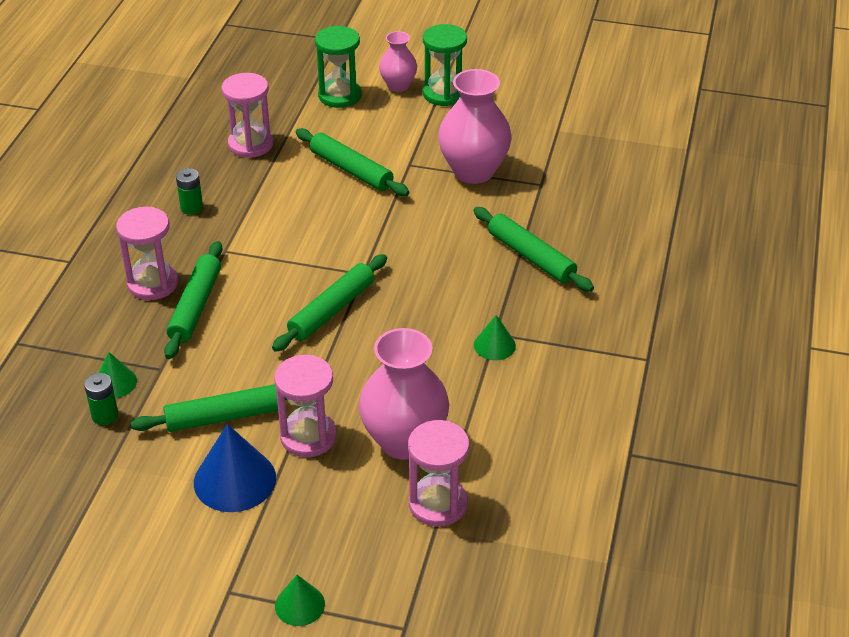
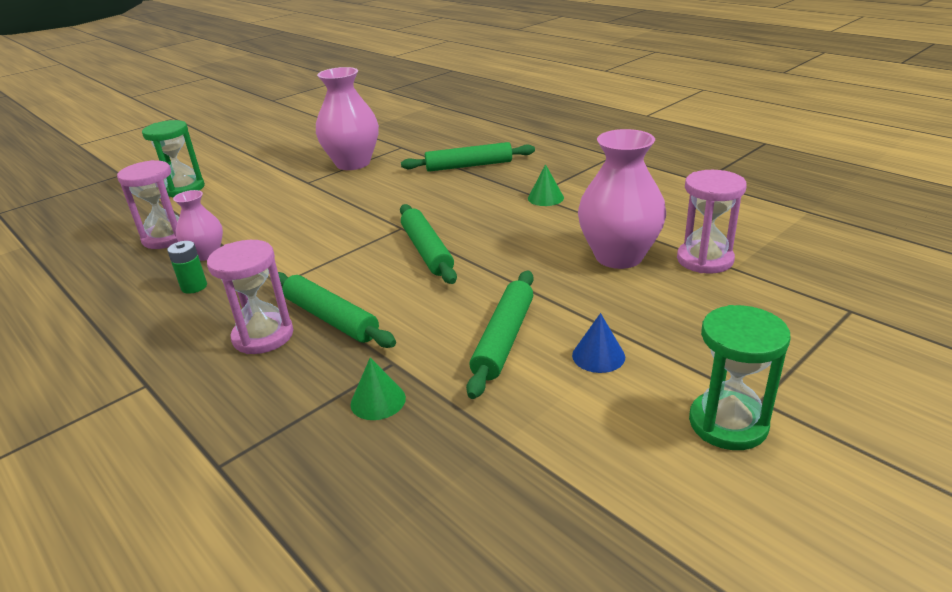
camera: 55 degrees left, 10 degrees down
(105, 416) = (422, 422): green battery -> none
(235, 480) = (598, 356): blue cone -> blue cone, size x0.56
(299, 605) = (798, 360): green cone -> none
(308, 436) = (573, 300): pink hourglass -> none
(351, 170) = (275, 204): green rolling pin -> none
(398, 86) = (216, 166): pink vase -> pink vase (206, 254)
(444, 94) = (256, 154): green hourglass -> green hourglass (728, 423)

